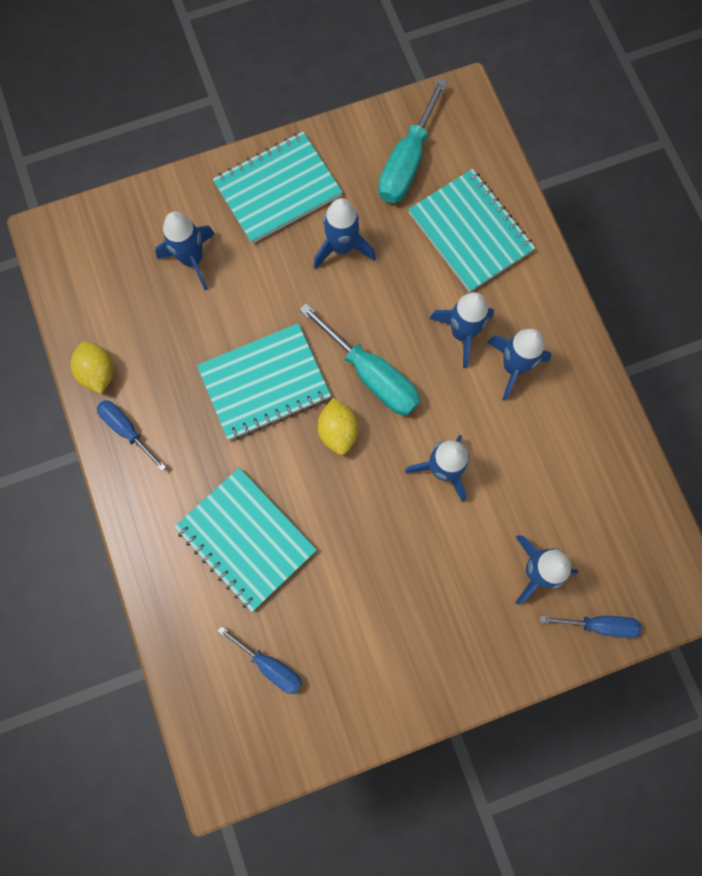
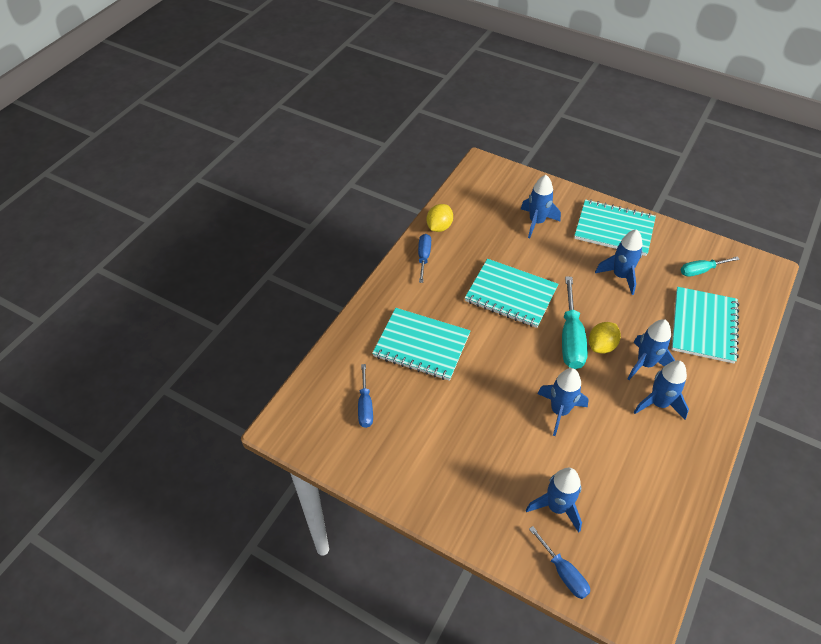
camera: 50 degrees right, 25 degrees down
(246, 539) = (421, 345): turquoise notebook -> turquoise notebook turned 75 degrees counterclockwise
(338, 431) = (523, 345): yellow lemon -> yellow lemon (601, 346)
(407, 162) = (701, 270): turquoise screwdriver -> turquoise screwdriver, size x0.60

